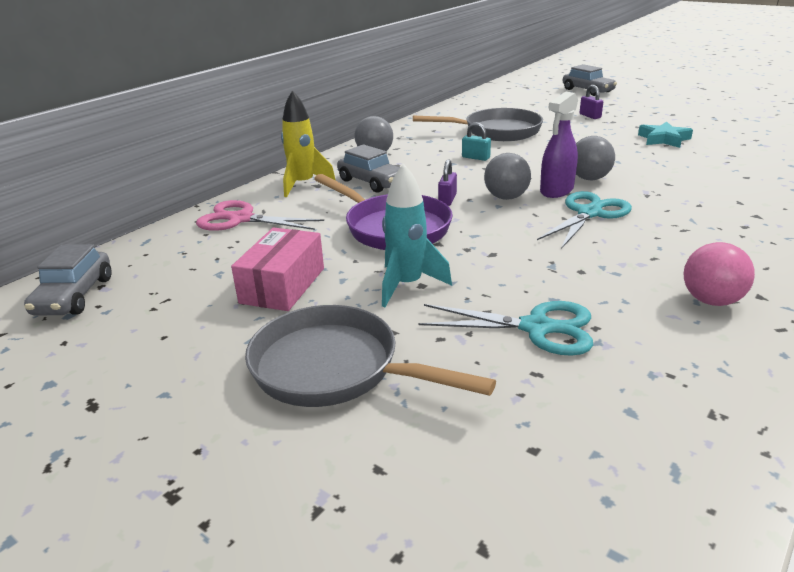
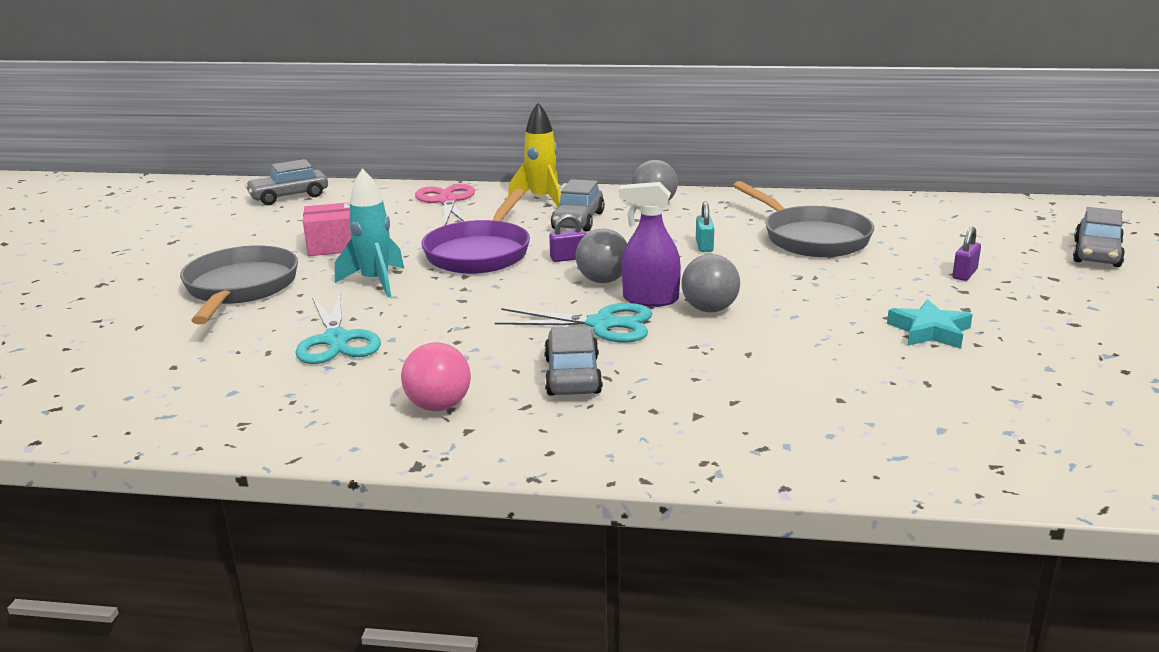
camera: 60 degrees right, 5 degrees down
(676, 240) = (572, 376): none -> grey car

